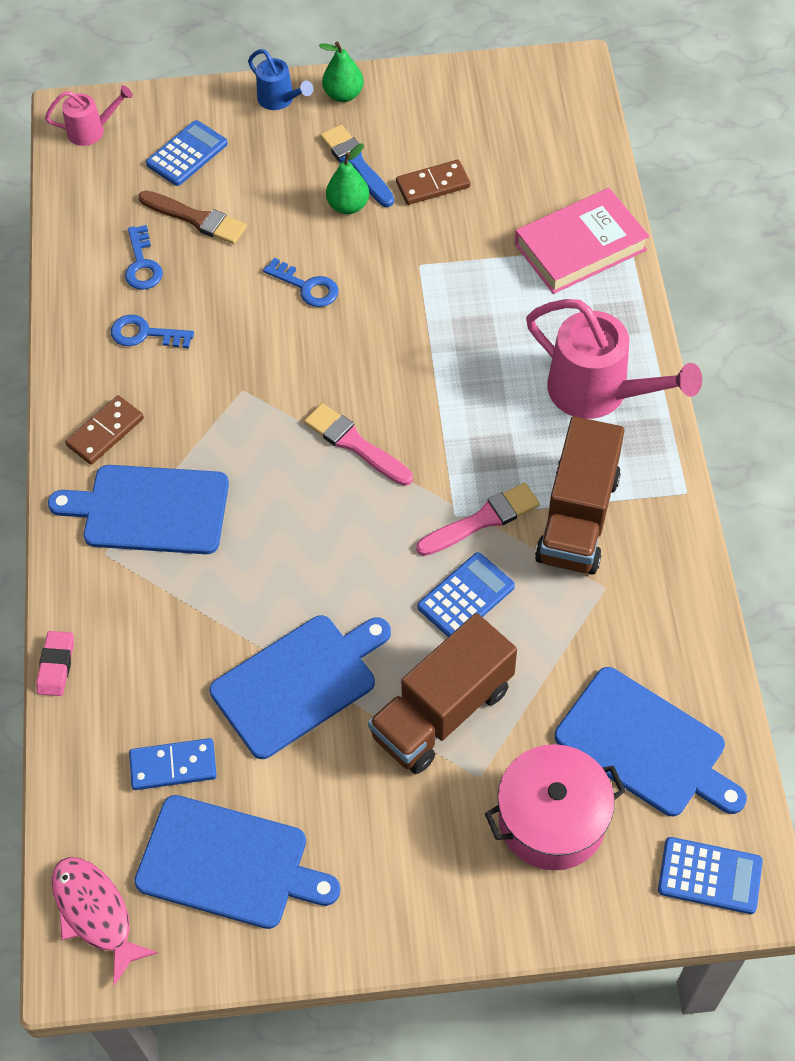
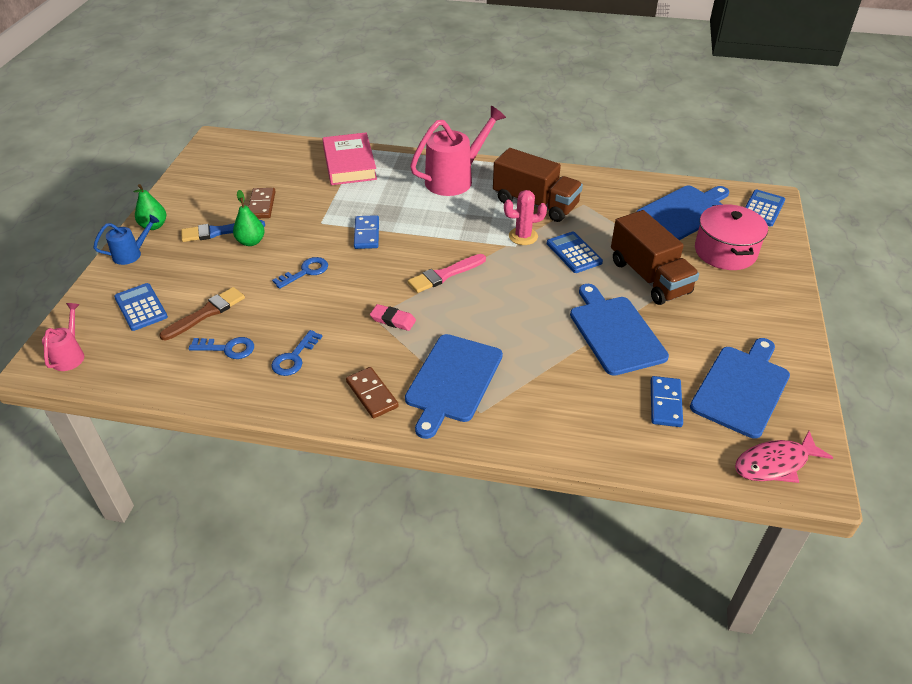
camera: 75 degrees left, 15 degrees down
(56, 665) = (569, 455): pink eraser -> pink eraser (393, 320)
(413, 326) = (367, 234): none -> blue domino
(482, 520) = (523, 236): pink brush -> pink cactus

